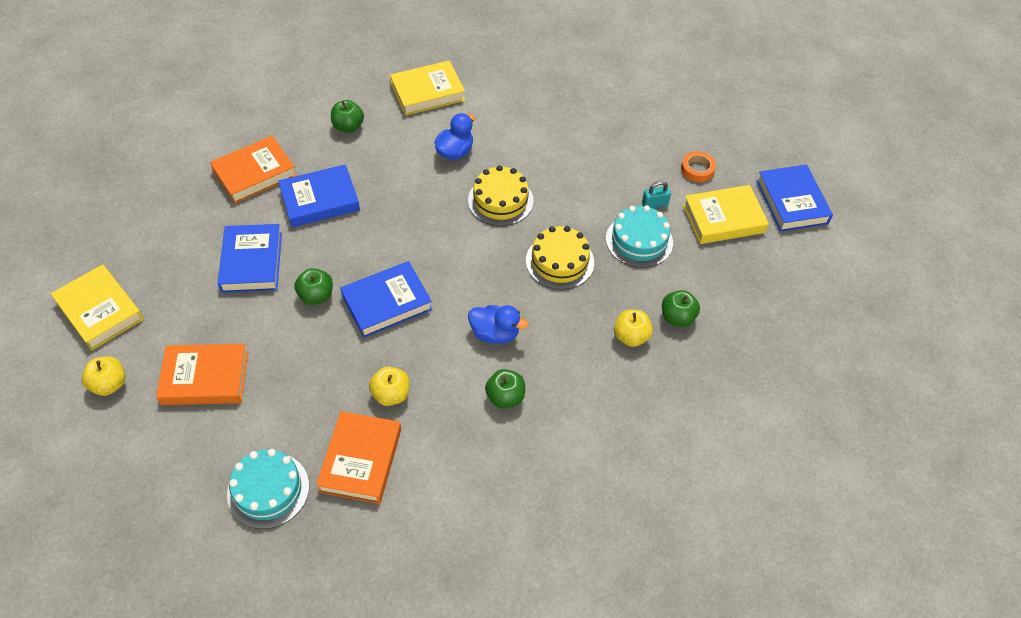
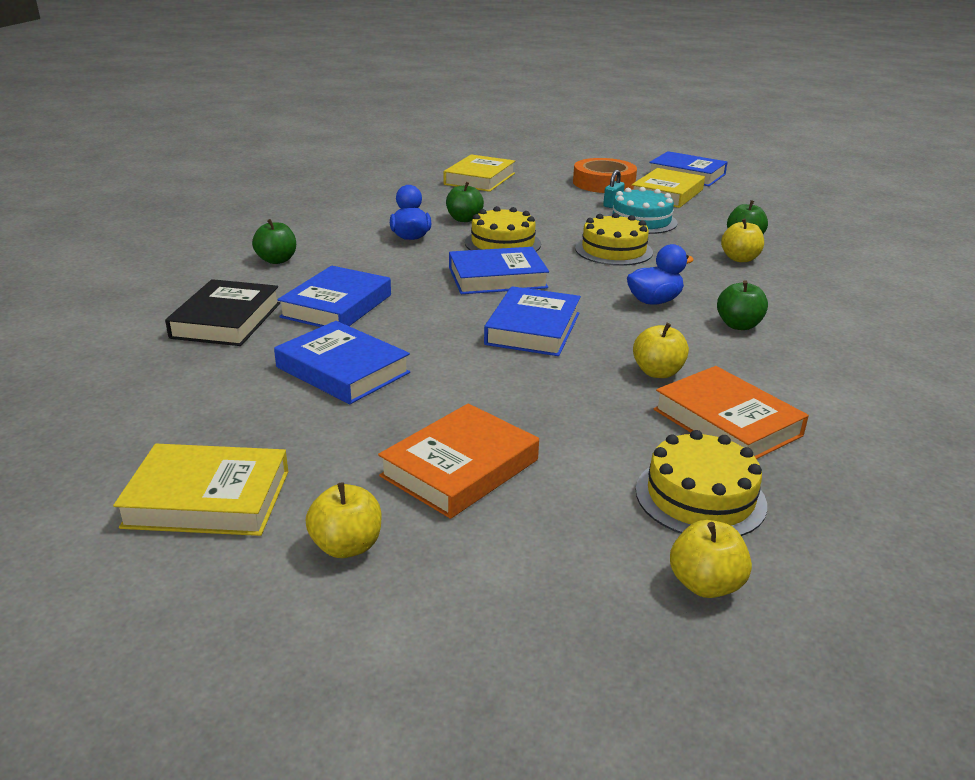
camera: 45 degrees left, 25 degrees down
(193, 532) = (705, 584): none -> yellow apple
(255, 173) = (226, 320): orange book -> black book
(268, 490) = (700, 497): turquoise cake -> yellow cake
(316, 296) = (458, 356): green apple -> green apple (464, 219)
(427, 92) = (318, 220): yellow book -> yellow book (479, 179)
(441, 237) = (497, 278): none -> blue book
(697, 169) = (604, 183): orange tape -> orange tape, size x1.87

